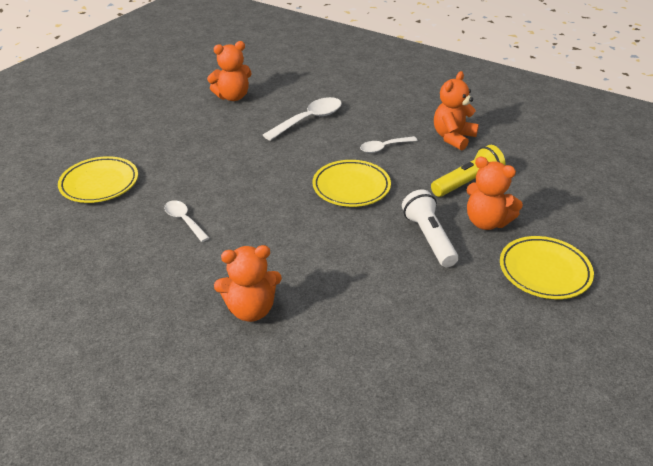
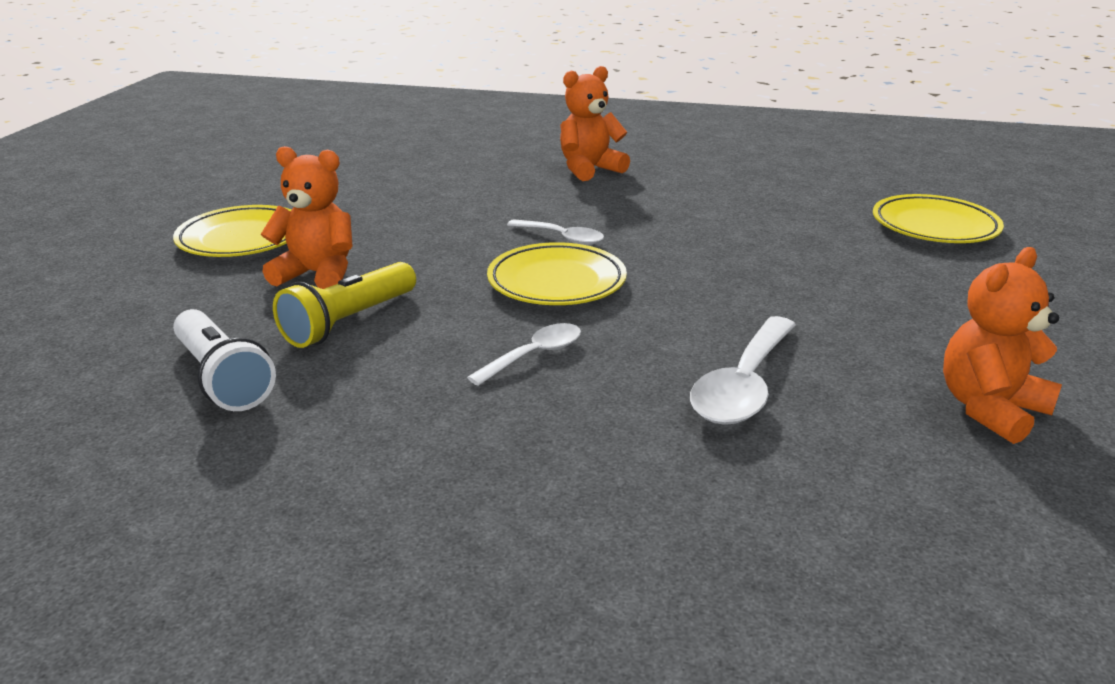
camera: 160 degrees right, 10 degrees down
(184, 220) = (756, 212): white spoon -> white spoon (562, 238)
(429, 238) = (407, 245): white flashlight -> white flashlight (222, 378)
(453, 137) = (384, 407): orange teddy bear -> none

